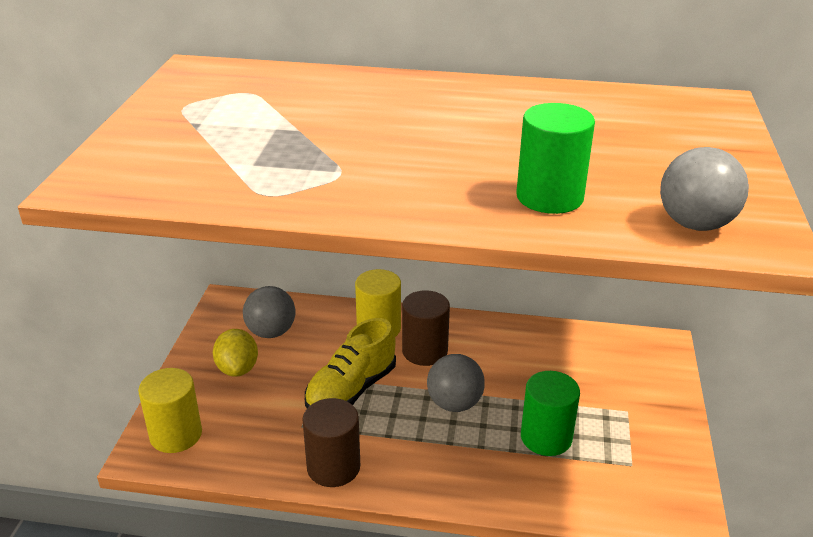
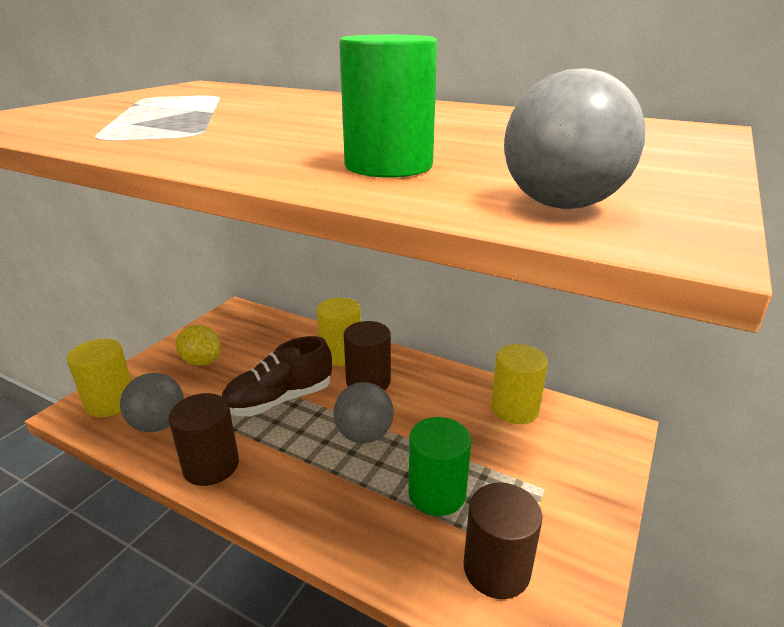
camera: 20 degrees right, 5 degrees down
(237, 369) = (201, 361): yellow lemon -> yellow lemon turned 60 degrees counterclockwise
(271, 332) = (250, 339): grey ball -> grey ball (158, 424)
(351, 390) = (279, 400): yellow shoe -> brown shoe
(571, 346) = (514, 408): none -> yellow cylinder
(621, 481) = (496, 568): none -> brown cylinder

